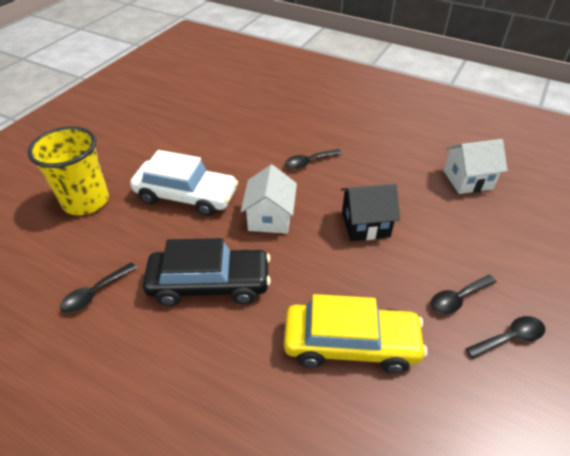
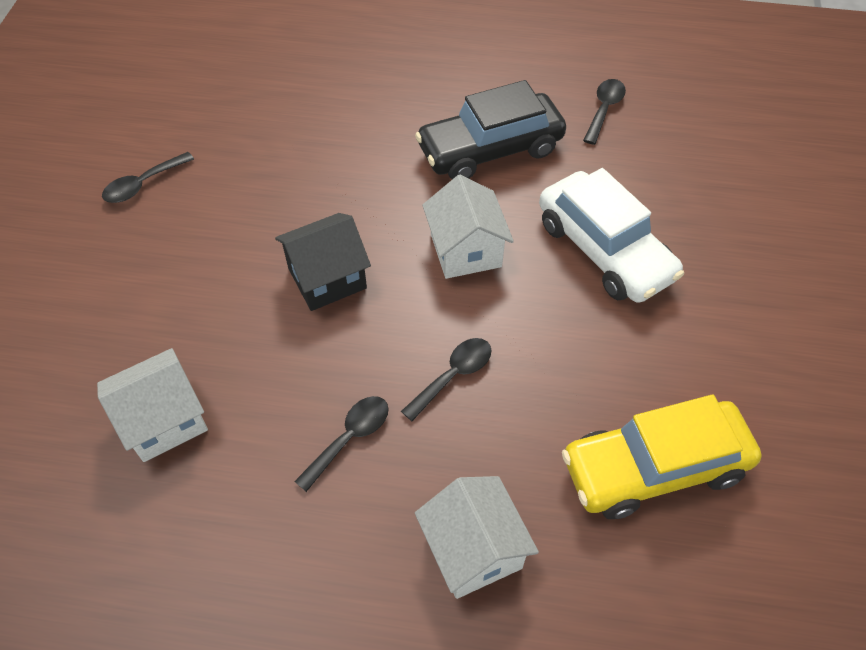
camera: 160 degrees right, 10 degrees up
(86, 201) = (731, 202): yellow cup -> none
(186, 196) = (604, 250): white car -> white car turned 120 degrees counterclockwise
(328, 111) = (473, 550): none -> white house
(350, 344) = (314, 136): yellow car -> yellow car (654, 468)
(458, 298) = (197, 211): black spoon -> black spoon (349, 438)

